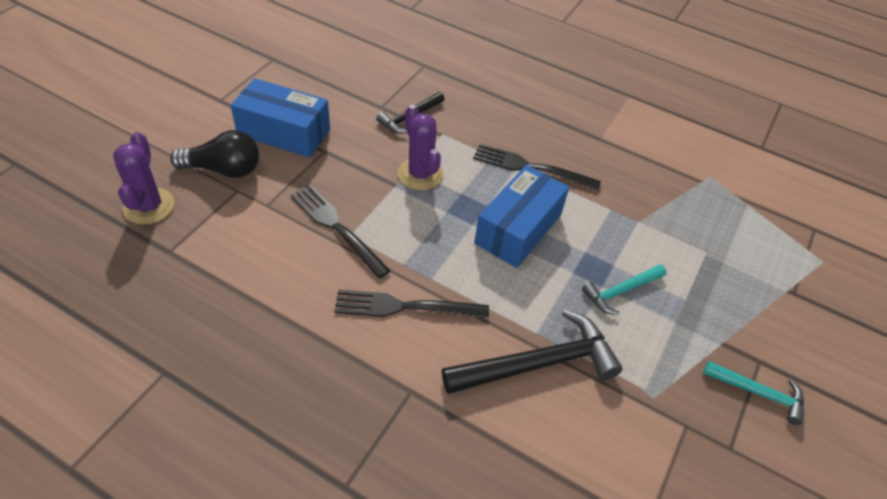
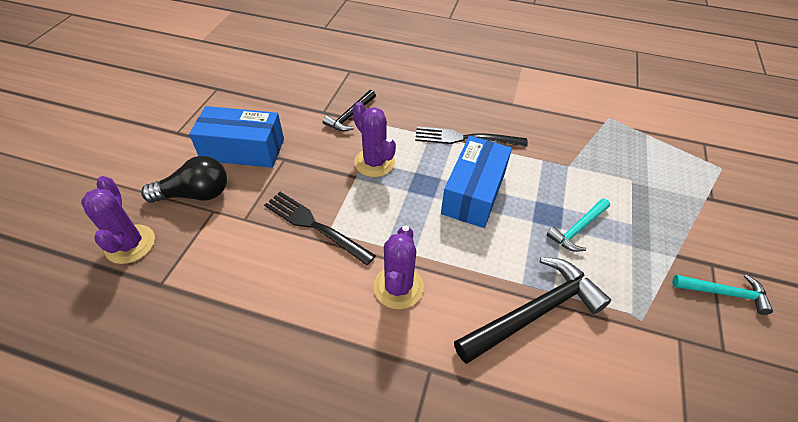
camera: 10 degrees left, 0 degrees up
(404, 307) = (398, 287): black fork -> purple cactus

